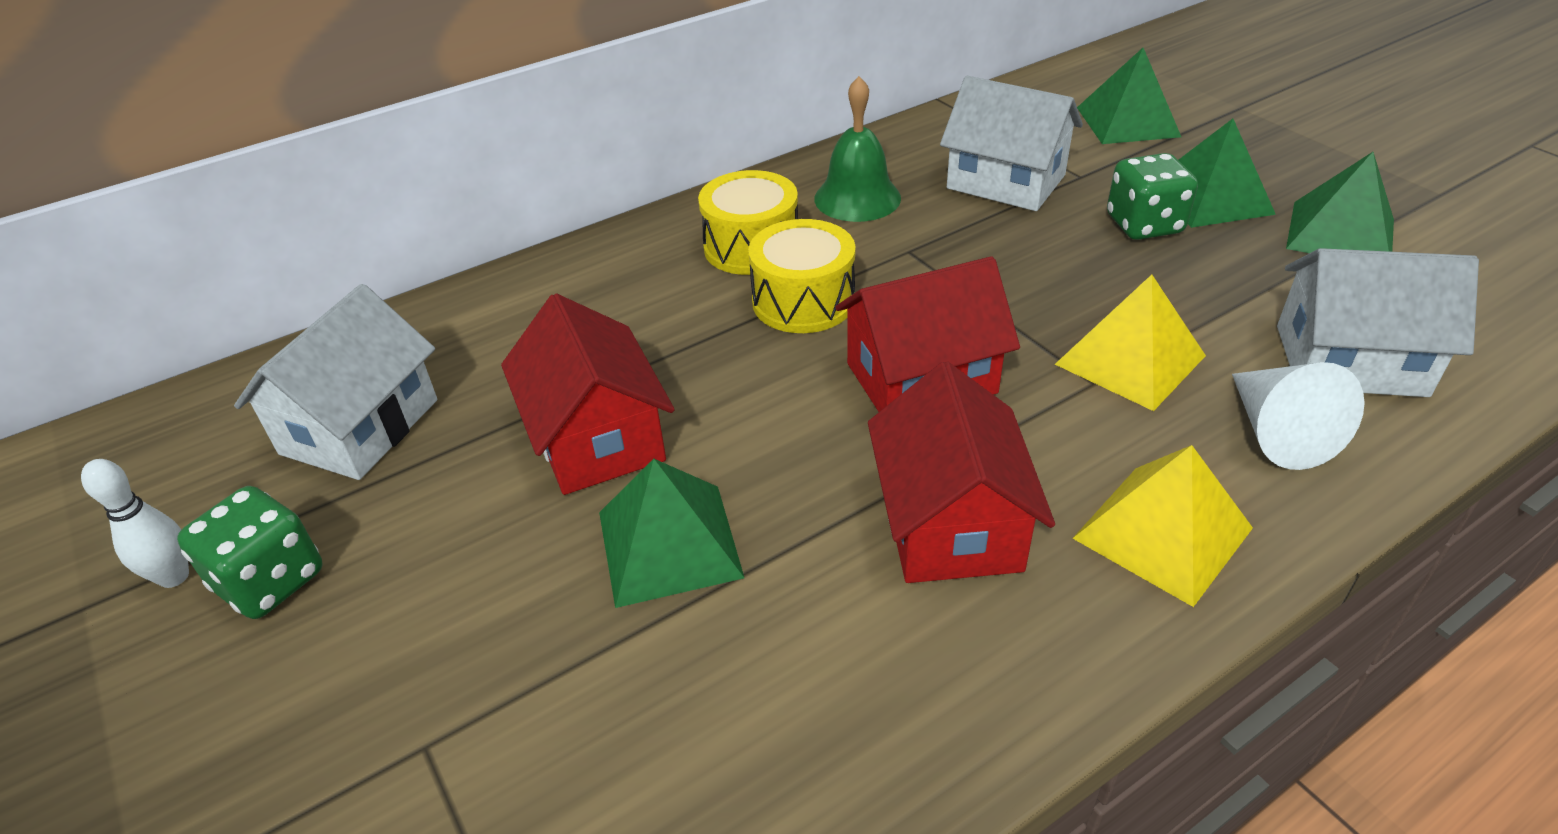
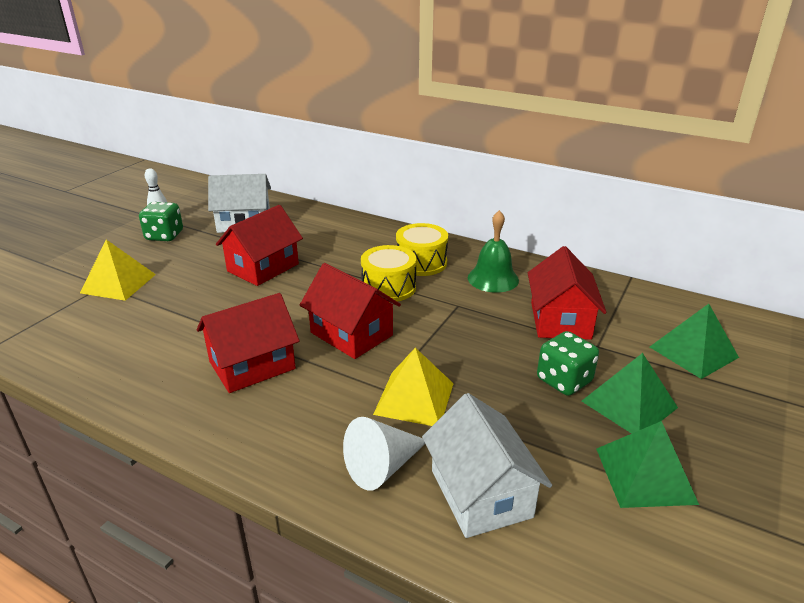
camera: 60 degrees right, 10 degrees down
(669, 544) = (210, 301): green pyramid -> none
(1006, 182) = (560, 320): white house -> red house
(1163, 533) = (274, 433): yellow pyramid -> yellow pyramid (118, 283)

